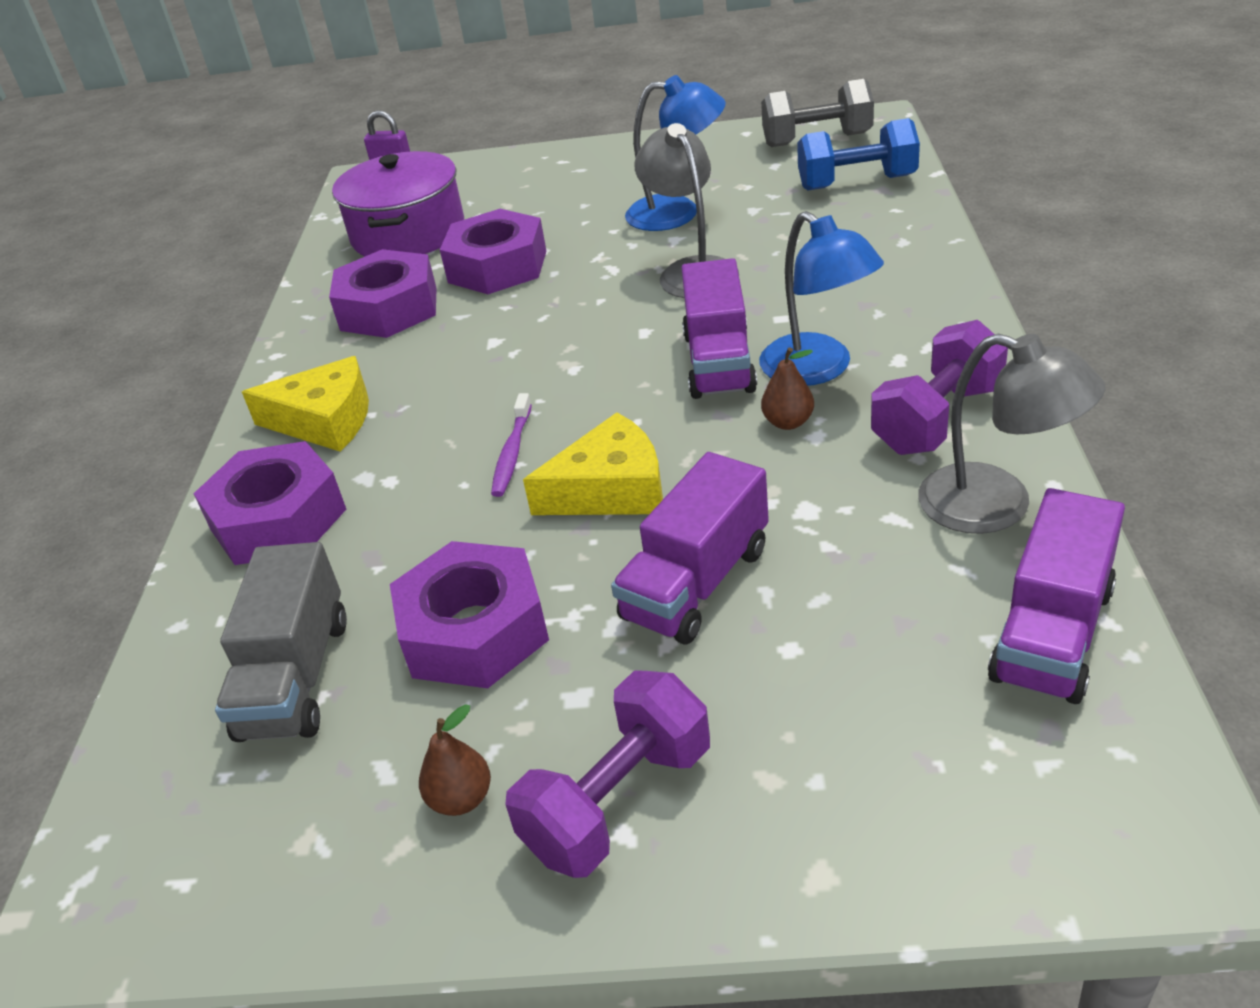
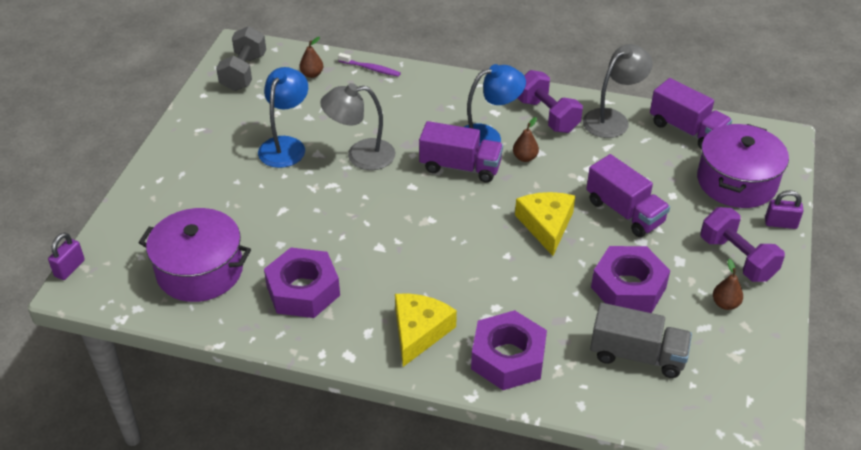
camera: 80 degrees left, 5 degrees up
(497, 266) = (288, 233): purple nut -> none
(512, 453) = (497, 255): purple toothbrush -> purple toothbrush (370, 68)
(787, 881) = (780, 223): none -> purple padlock
(857, 183) = (312, 74): blue dumbbell -> brown pear
(908, 761) = (736, 181): none -> purple pot

